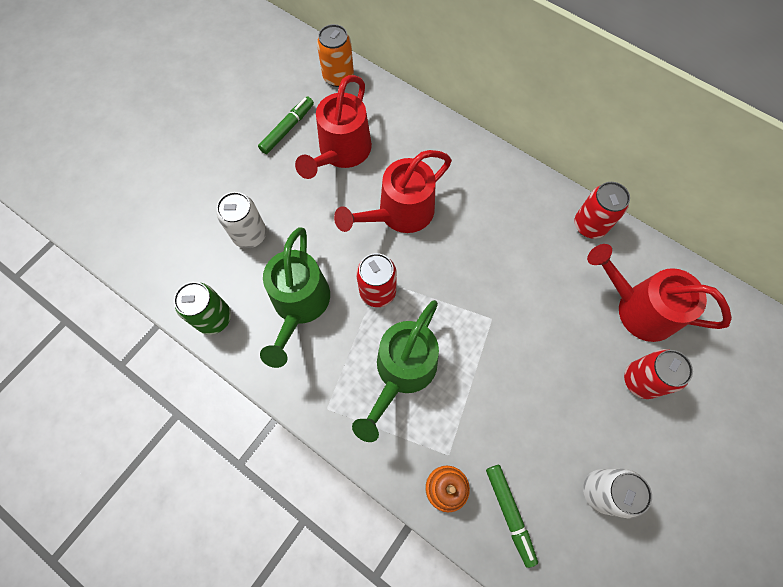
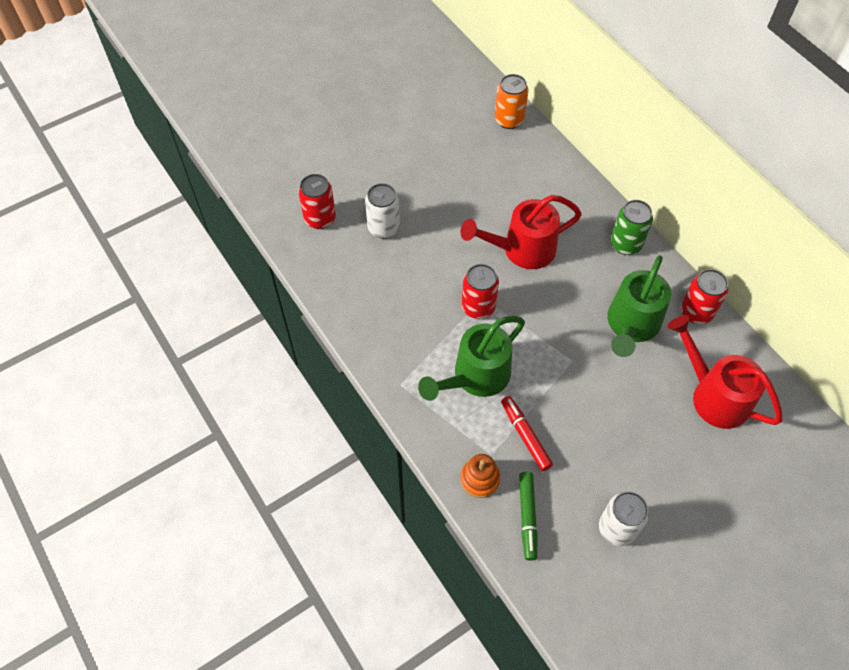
camera: 20 degrees right, 10 degrees down
(214, 318) = (330, 284): green can -> green can (626, 244)
(287, 129) = (447, 151): green marker -> none
(299, 306) = (405, 297): green watering can -> green watering can (631, 326)
(341, 153) = (488, 184): red watering can -> none
(475, 420) = (525, 435): none -> red marker
(640, 380) = (691, 454): red can -> red can (320, 219)

